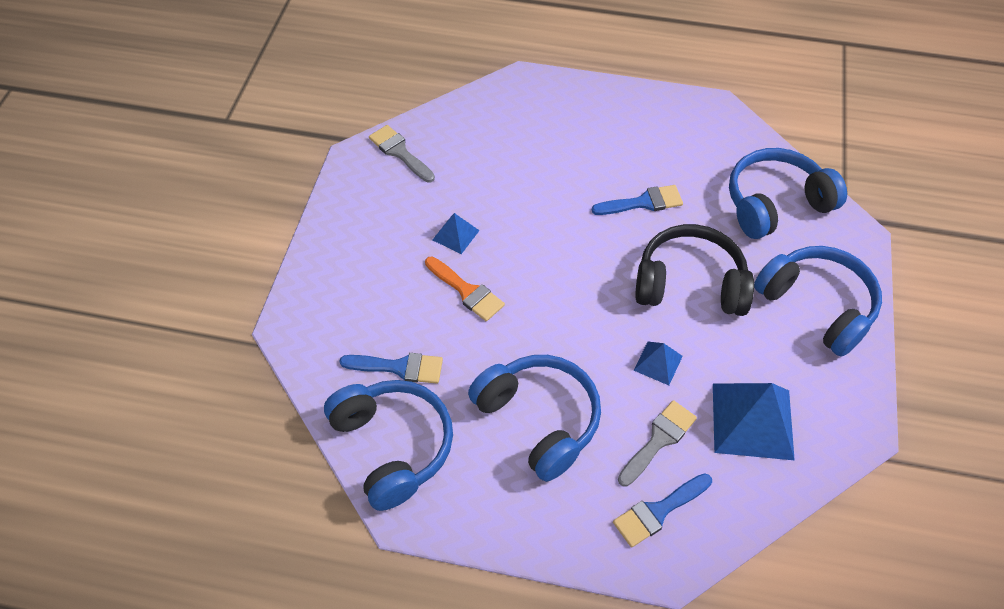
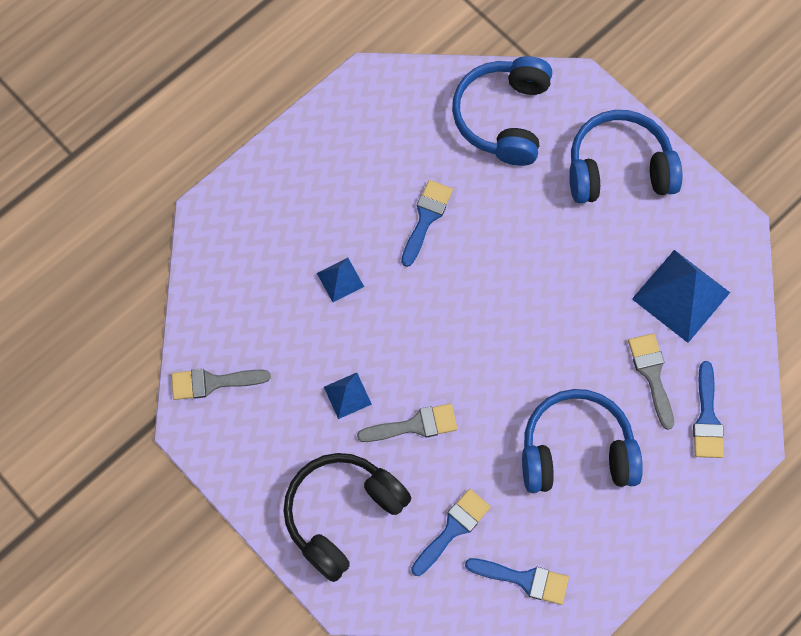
camera: 55 degrees left, 15 degrees up
(392, 446) = (524, 579): blue headphones -> blue brush
(467, 291) = (414, 425): orange brush -> grey brush
(658, 363) = (587, 324): blue pyramid -> blue pyramid (340, 279)
(690, 284) = (533, 245): black headphones -> black headphones (342, 514)

